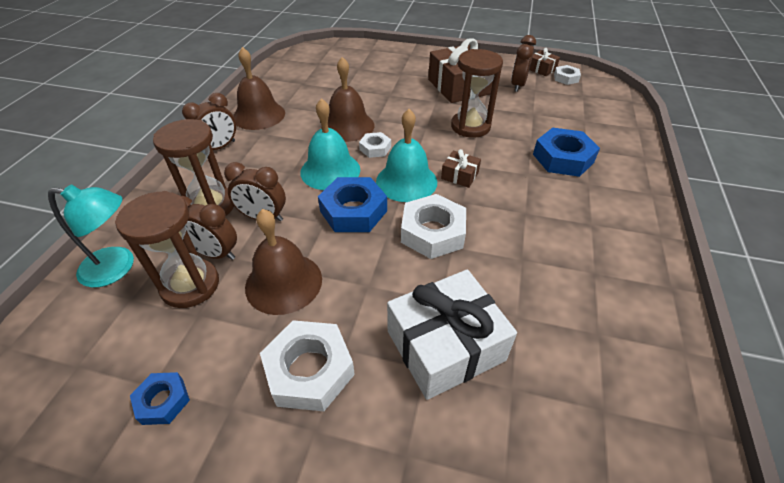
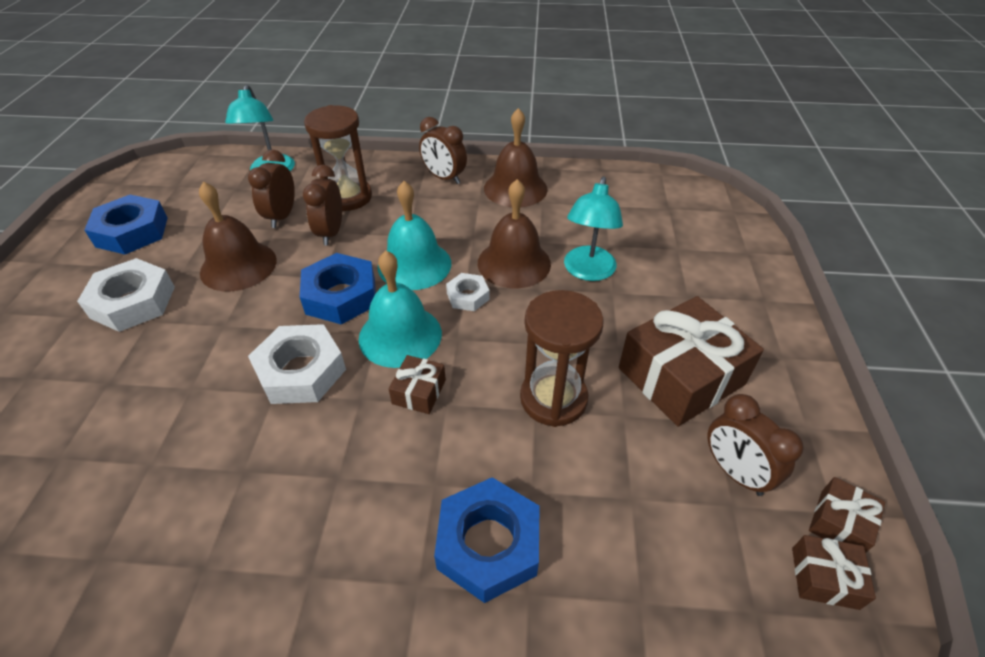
camera: 80 degrees right, 0 degrees up
(163, 401) = (132, 232): blue nut -> blue nut, size x1.81
(190, 285) = (245, 213): brown hourglass -> none
(368, 100) = (587, 271): none -> turquoise lamp
(445, 345) = (130, 396): white gift -> none
(518, 85) = (735, 472): brown clock -> brown clock turned 135 degrees counterclockwise
(566, 78) = (824, 577): white nut -> brown gift

